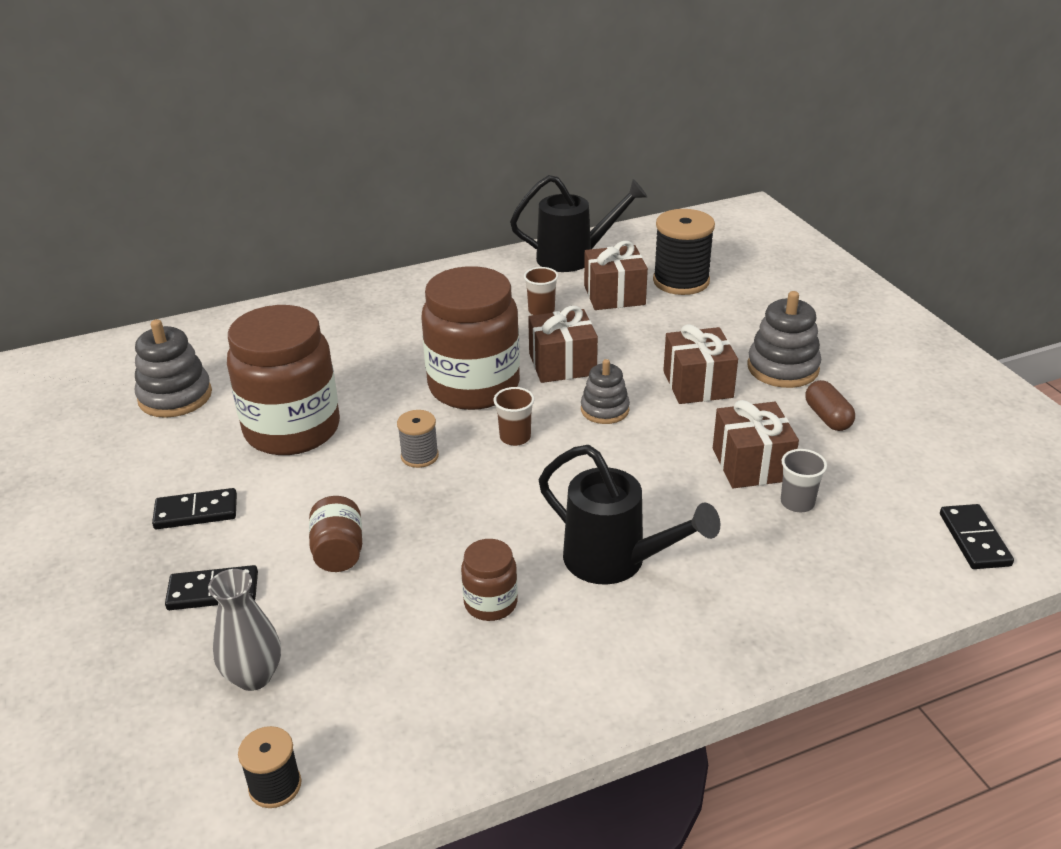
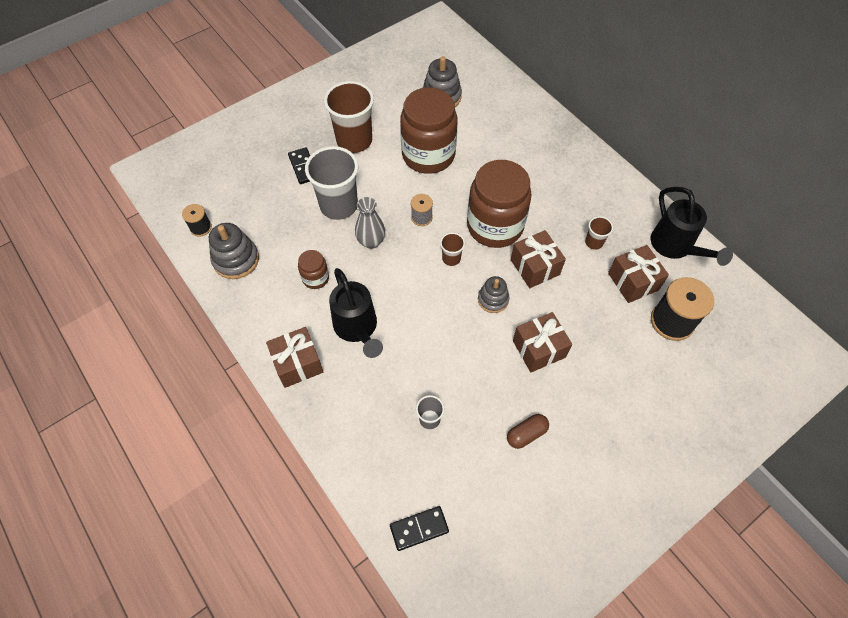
camera: 75 degrees right, 25 degrees up
(196, 512) = (354, 140): black domino -> brown cup
(254, 676) = (256, 200): grey vase -> grey vase (371, 241)
(338, 552) = (339, 205): brown jar -> grey cup
(615, 561) = (357, 328): black watering can -> black watering can turned 45 degrees counterclockwise
(751, 464) = (461, 390): brown gift -> brown gift (298, 363)
(783, 368) = (578, 401): grey stacking toy -> grey stacking toy (236, 260)

